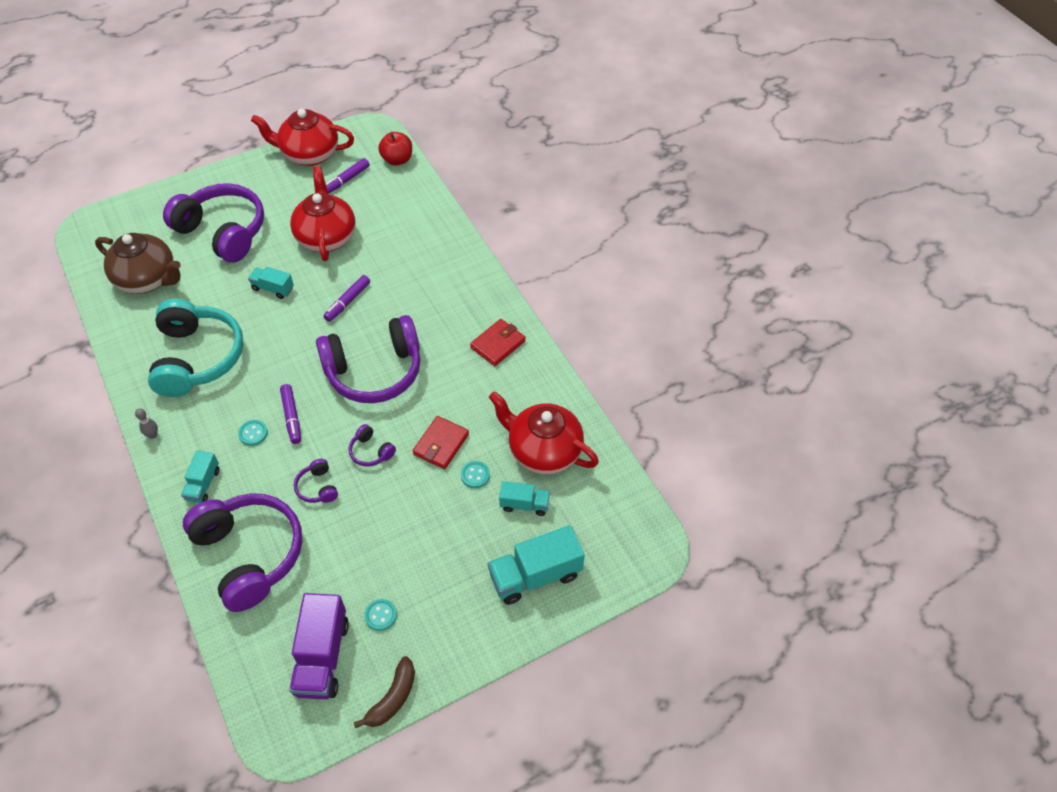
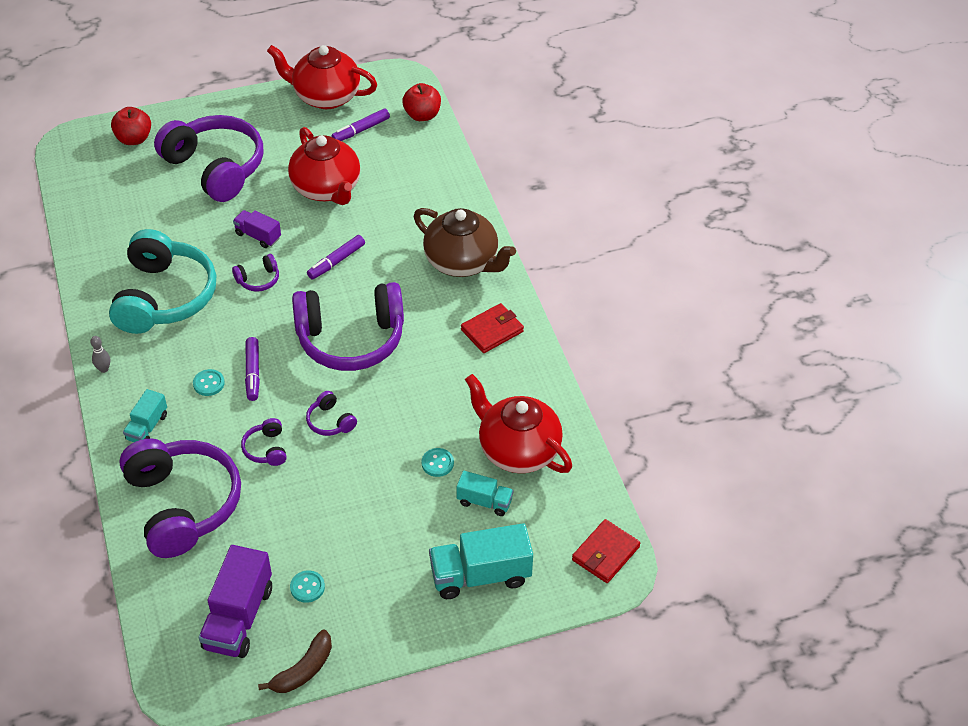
camera: 10 degrees right, 5 degrees down
(144, 215) = (134, 139): none -> red apple
(148, 279) = (126, 207): brown teapot -> brown teapot (462, 262)
(273, 288) = (258, 236): turquoise truck -> purple truck
(281, 329) = (258, 279): none -> purple headphones
(326, 237) = (327, 189): red teapot -> red teapot turned 150 degrees clockwise
(441, 444) = (407, 426): red wallet -> red wallet (605, 553)

